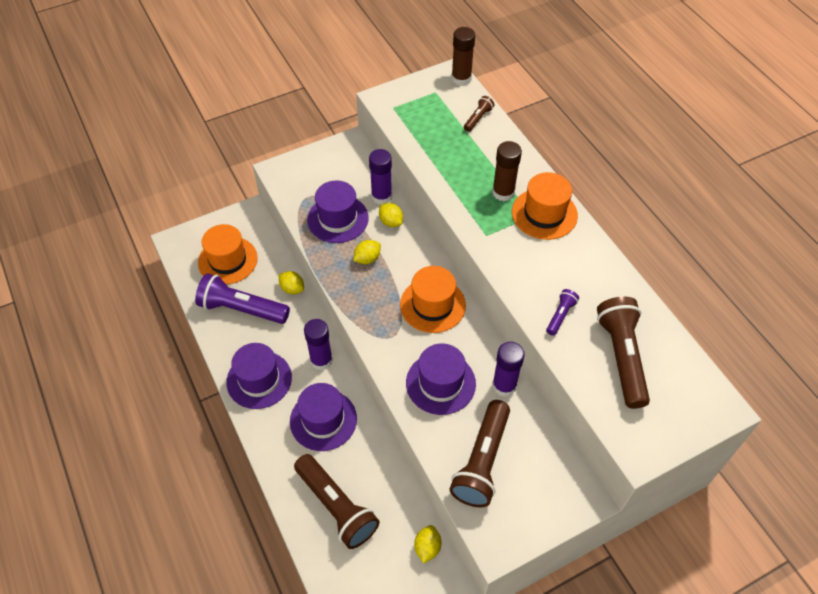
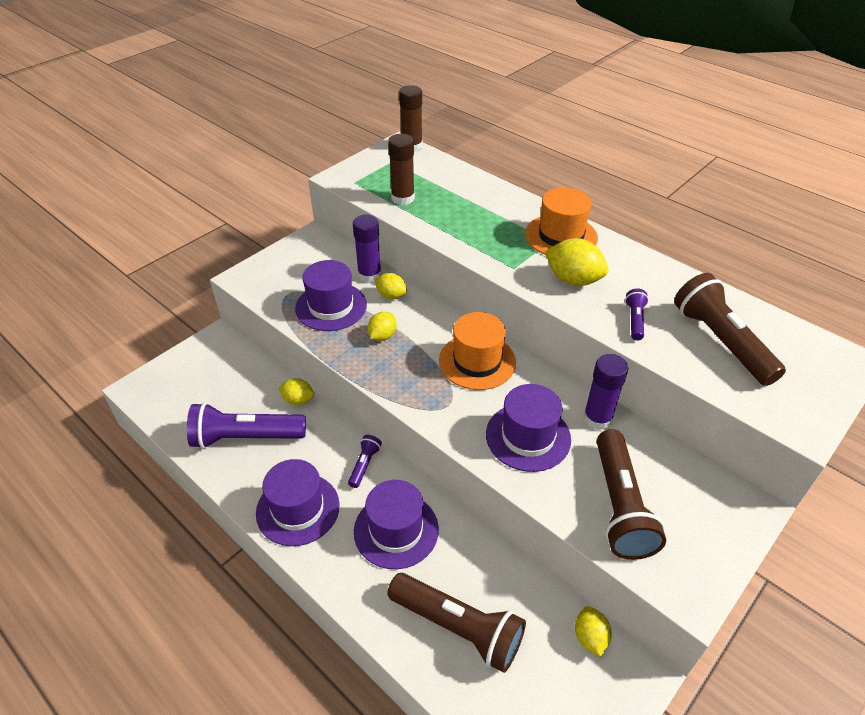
camera: 20 degrees left, 10 degrees down
(228, 260) = (208, 391): orange hat -> none
(321, 360) = (364, 465): purple glue stick -> purple flashlight
(478, 118) = (447, 174): brown flashlight -> none
(503, 192) = (509, 228): brown glue stick -> brown glue stick (403, 198)
(530, 261) = (573, 280): none -> yellow lemon

